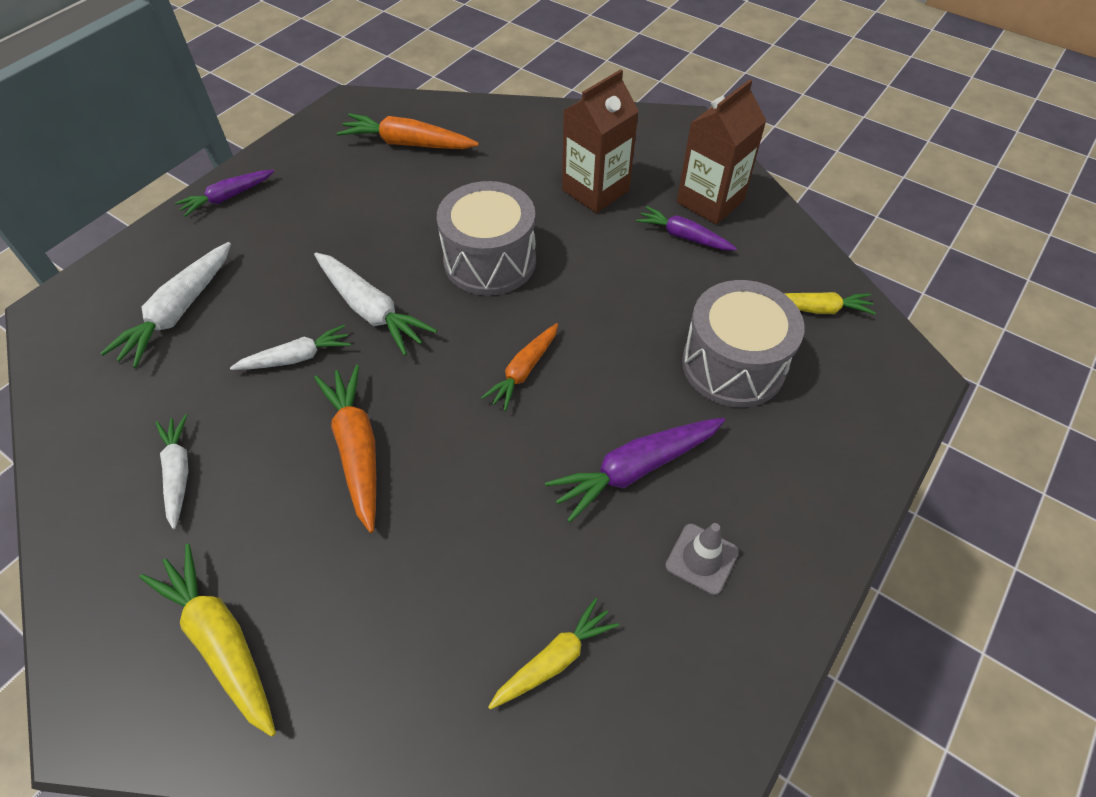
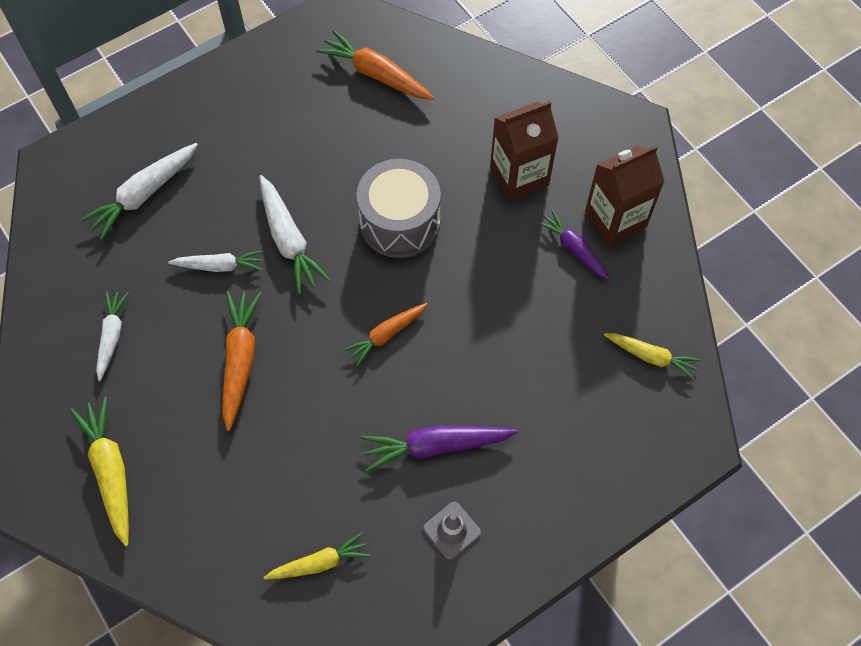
camera: 20 degrees right, 10 degrees up
(228, 197) = (209, 90): purple carrot -> none
(733, 365) = (554, 385): grey drum -> none

